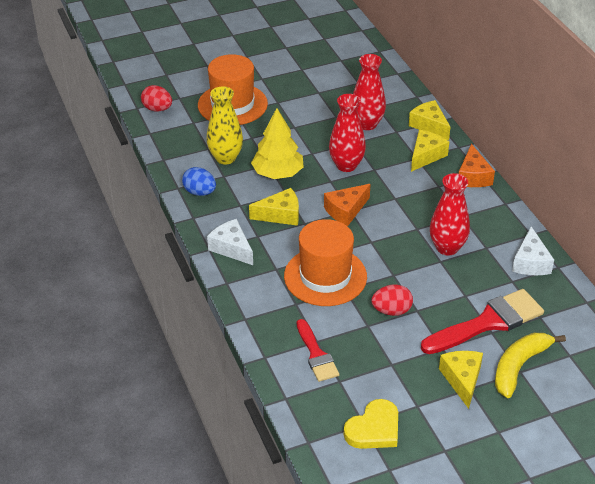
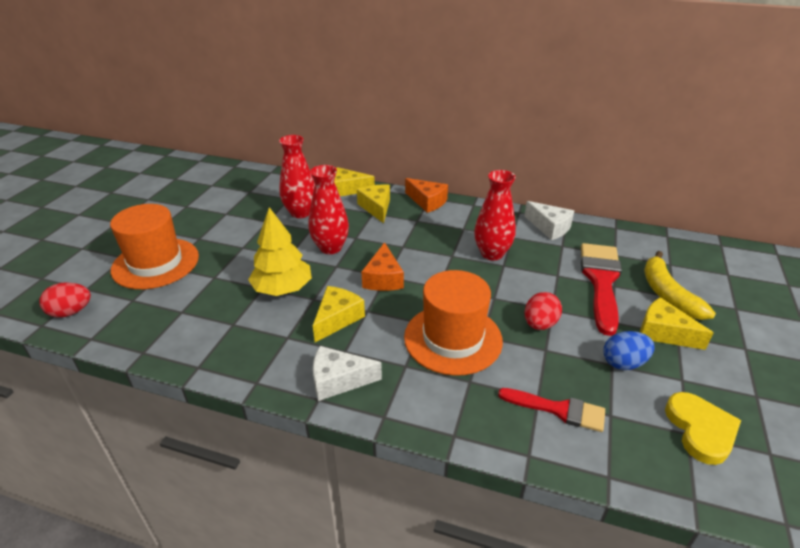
camera: 50 degrees left, 5 degrees down
(200, 192) = (229, 354): blue egg -> blue egg (623, 363)
(225, 158) = (212, 308): yellow vase -> none

